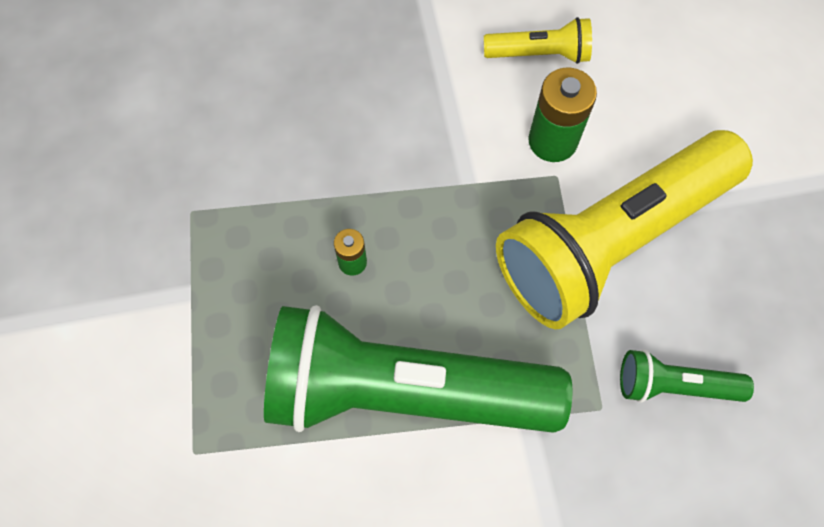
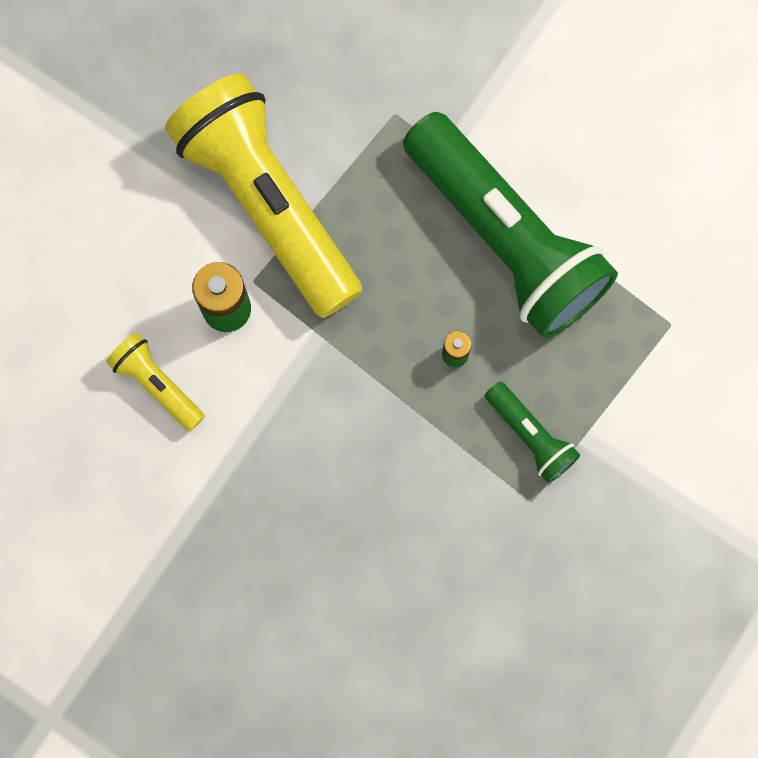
camera: 135 degrees left, 10 degrees up
(611, 240) = (269, 204): yellow flashlight -> yellow flashlight turned 135 degrees counterclockwise
(674, 385) = (335, 85): green flashlight -> green flashlight (530, 436)

